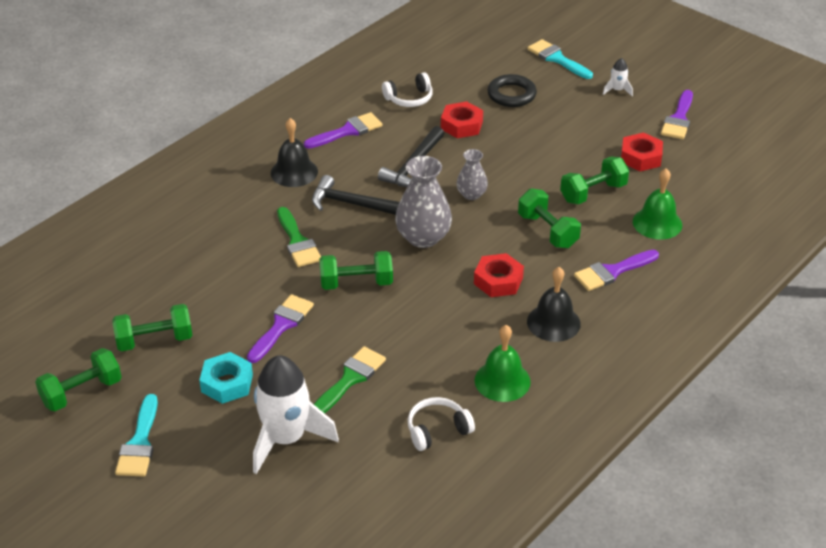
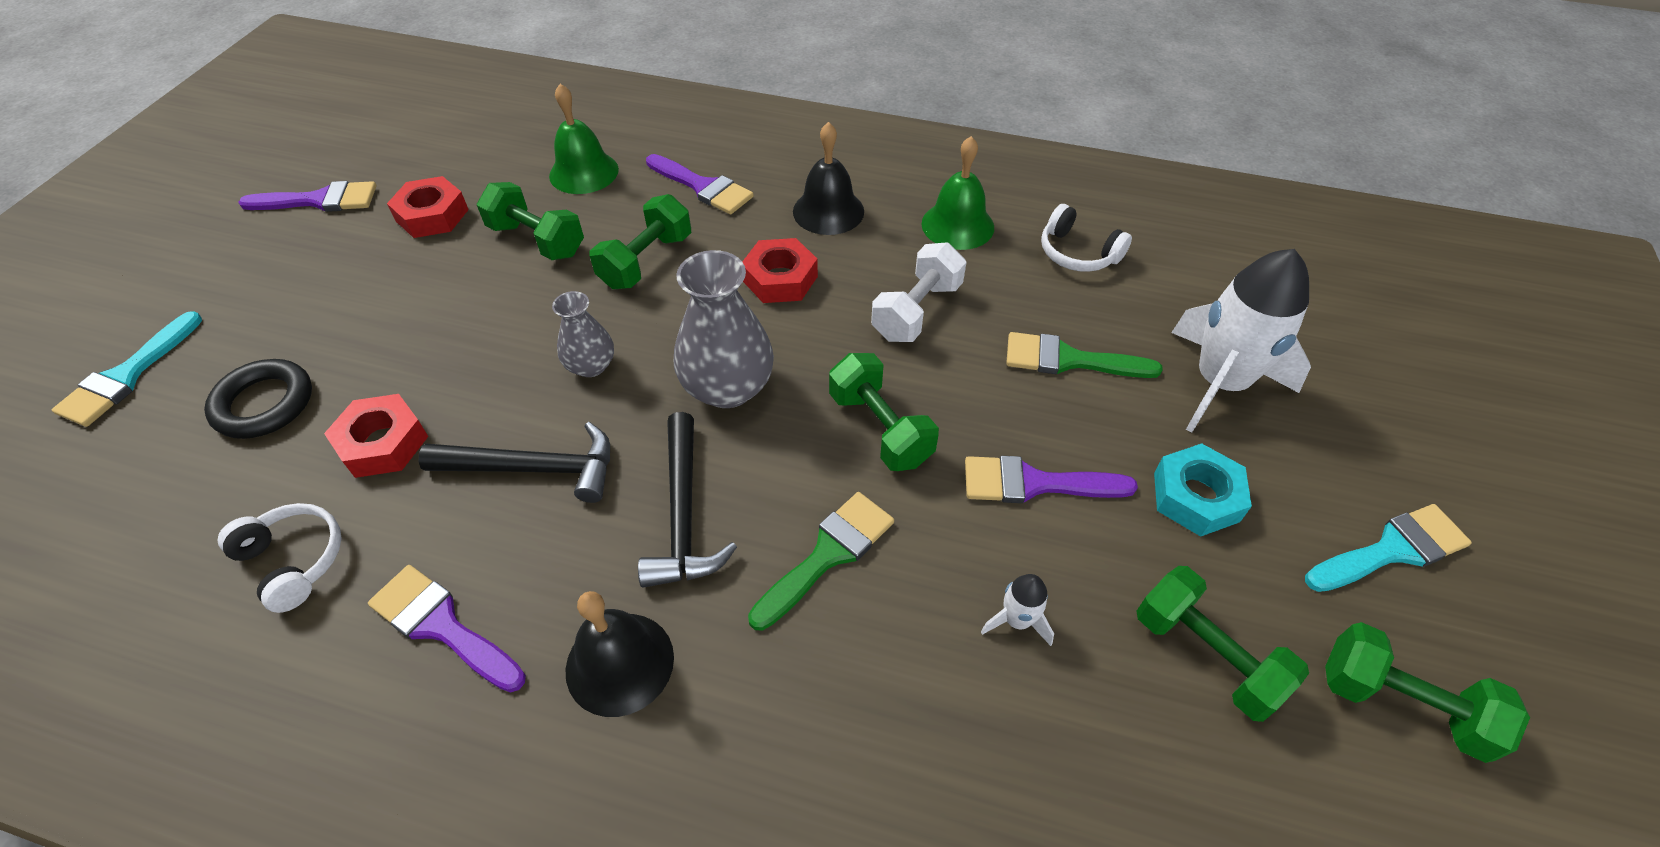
camera: 115 degrees left, 10 degrees up
(433, 329) = (916, 311): none -> white dumbbell
(617, 90) = (239, 278): white rocket -> white rocket (1017, 620)

